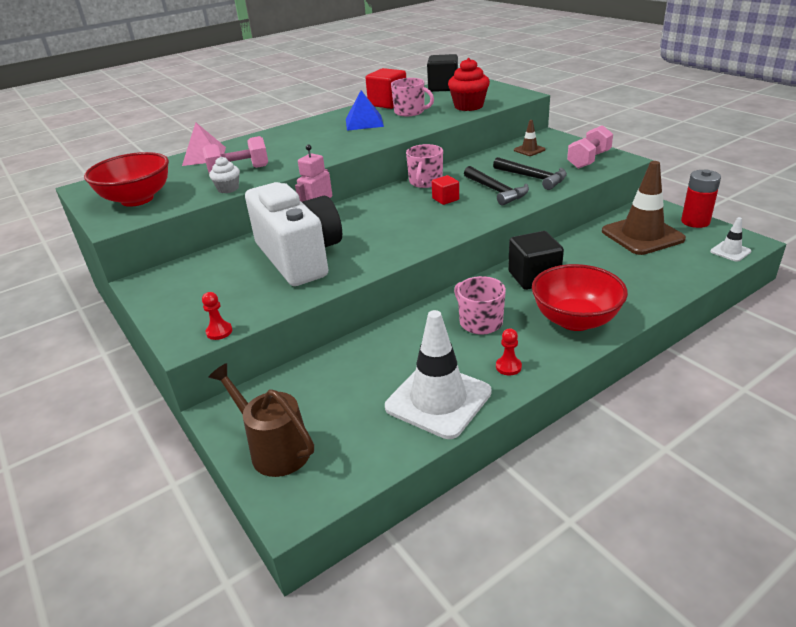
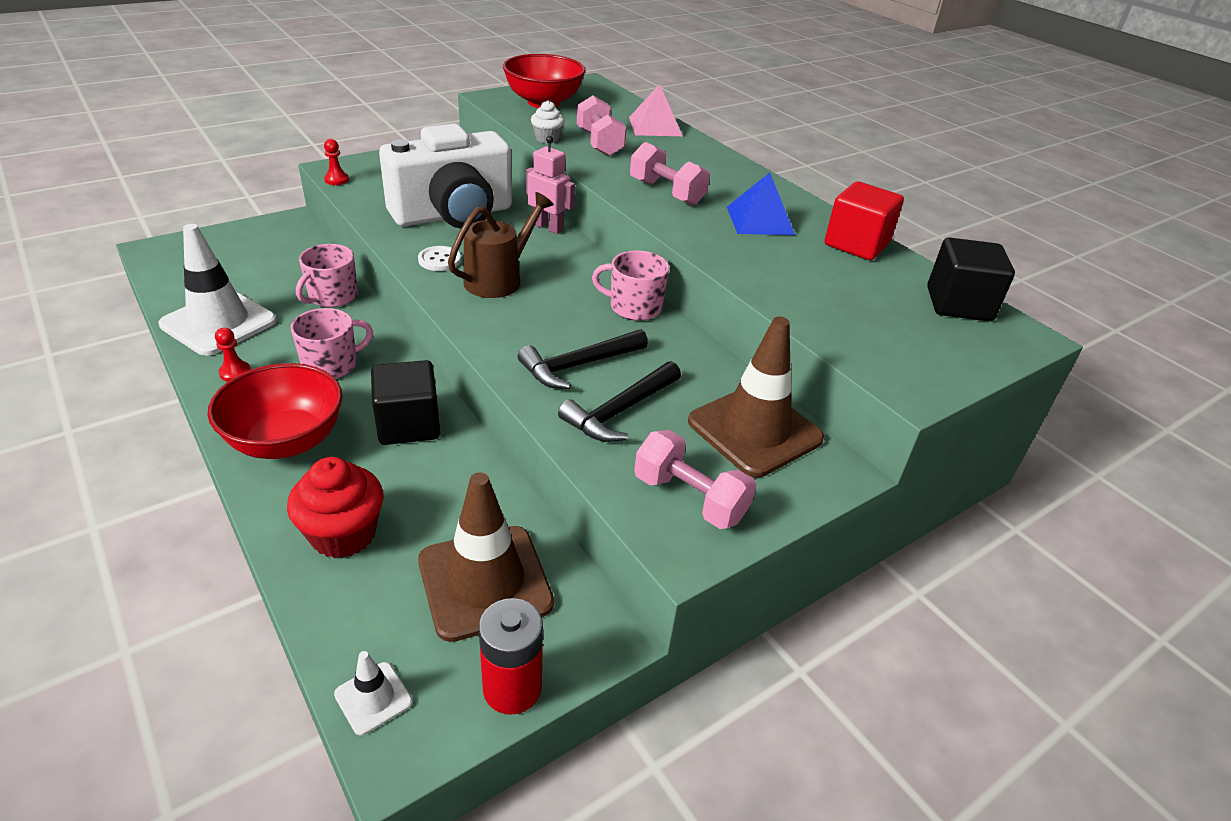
camera: 85 degrees right, 5 degrees up
(274, 448) = (225, 242): brown watering can -> brown watering can (499, 279)
(328, 145) = (666, 192): none -> pink dumbbell
(380, 251) = (439, 260): none -> white button
(410, 112) = (808, 259): pink mug -> pink mug (332, 296)
(445, 199) = (566, 317): red cube -> none
(468, 106) = (835, 317): red cupcake -> red cupcake (343, 534)
(529, 150) = (754, 430): brown traffic cone -> brown traffic cone, size x2.19

